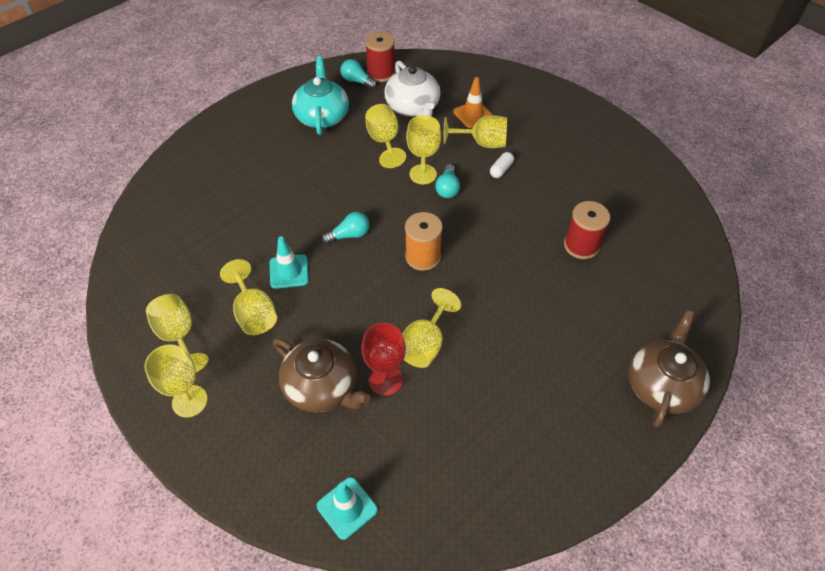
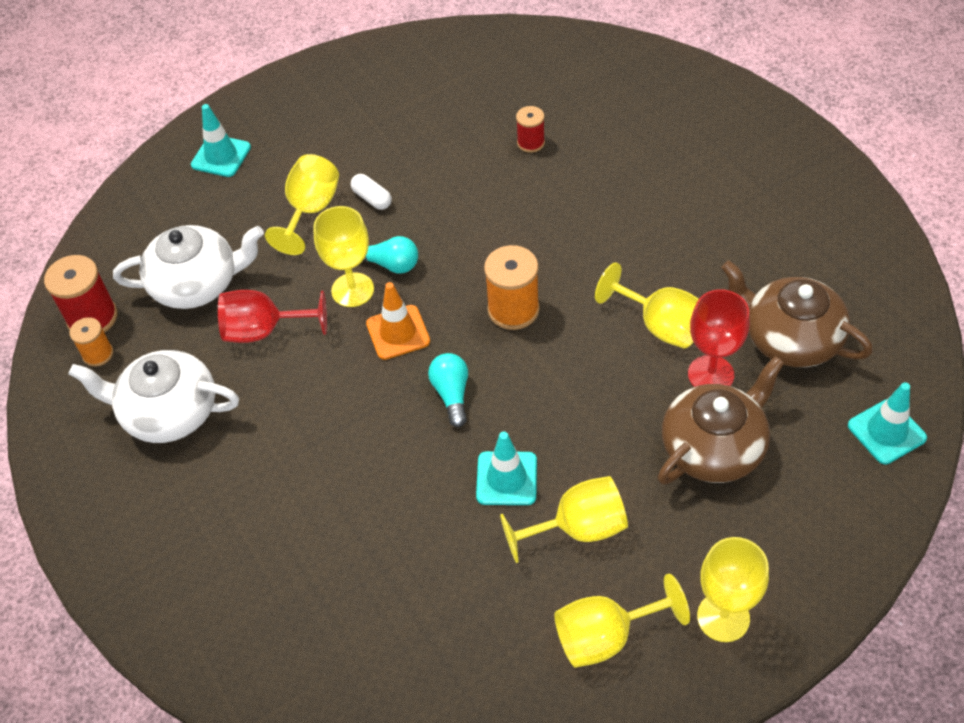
camera: 75 degrees left, 0 degrees up
(322, 116) = (169, 412): turquoise teapot -> white teapot
(357, 81) = (98, 354): turquoise light bulb -> orange spool
(384, 141) = (264, 331): yellow goblet -> red goblet
(473, 114) = (244, 212): orange traffic cone -> orange traffic cone (398, 332)
(515, 95) = (221, 156): none -> turquoise traffic cone
(581, 245) = (531, 143): red spool -> red spool, size x0.59
(661, 385) = (742, 118): brown teapot -> brown teapot (790, 338)

